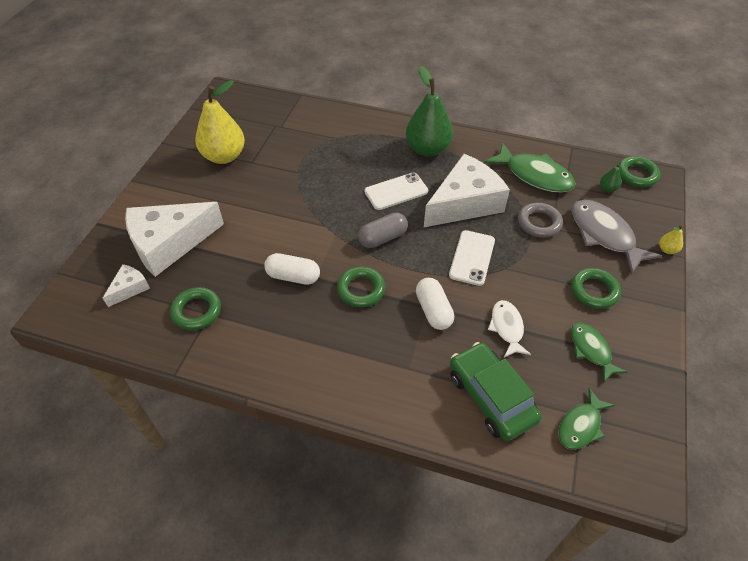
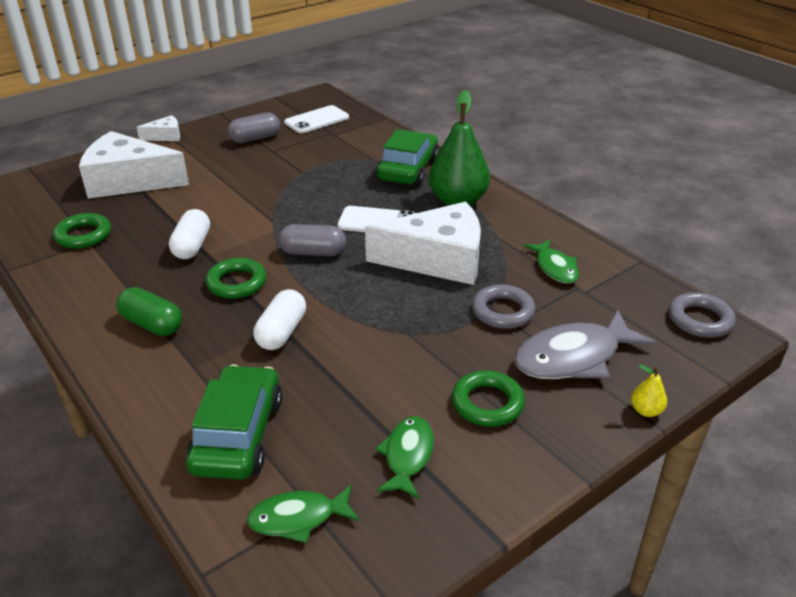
camera: 35 degrees right, 15 degrees down
(129, 288) = (59, 198): white cheese -> white cheese (165, 136)
(224, 156) = (255, 138): yellow pear -> grey capsule
(293, 276) = (192, 246): white capsule -> white capsule turned 45 degrees clockwise
(343, 354) = (152, 324): none -> green capsule
(368, 136) = (408, 169): none -> green car
(472, 258) = (382, 307): white phone -> white phone (316, 120)
(507, 328) = (337, 385): white fish -> none
(534, 175) = (555, 268): green fish -> green fish, size x0.60
(604, 235) = (573, 357): grey fish -> grey fish turned 120 degrees counterclockwise
(607, 189) = (638, 317): green pear -> none
(636, 175) = (700, 320): green ring -> grey ring

